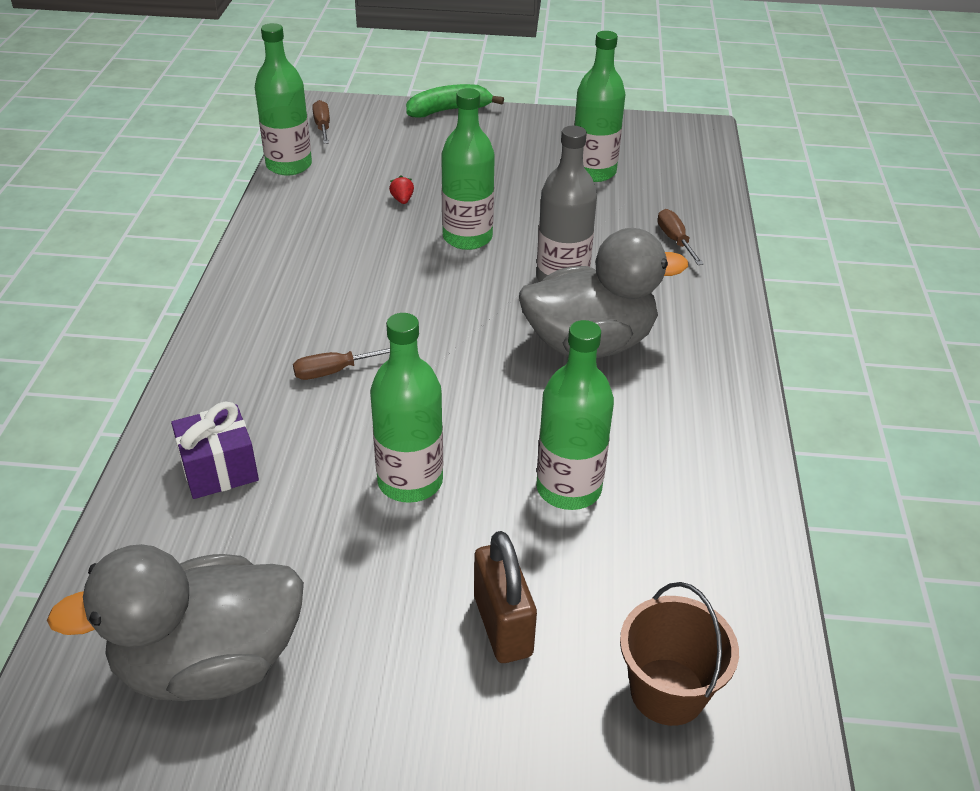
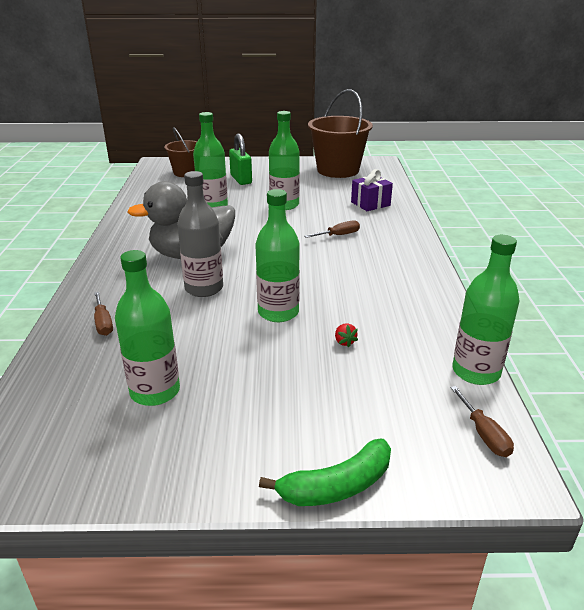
camera: 175 degrees right, 10 degrees down
(209, 663) = (338, 170): grey duck -> brown bucket
(503, 625) = (241, 179): brown padlock -> green padlock

